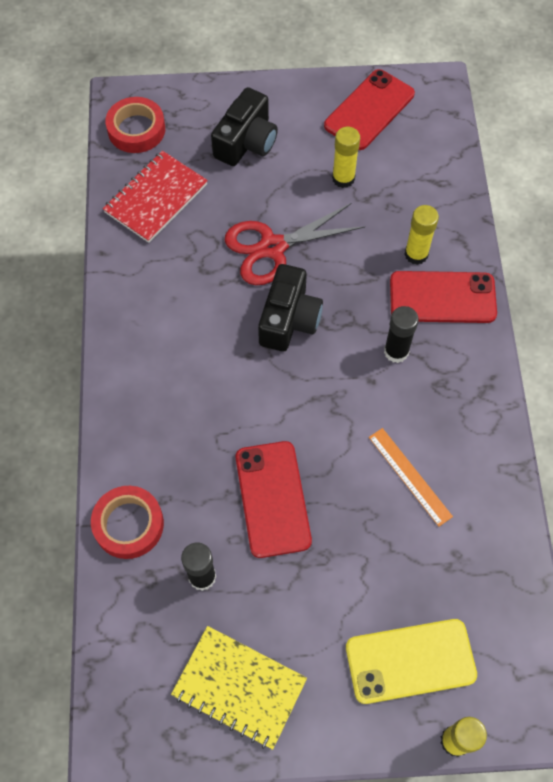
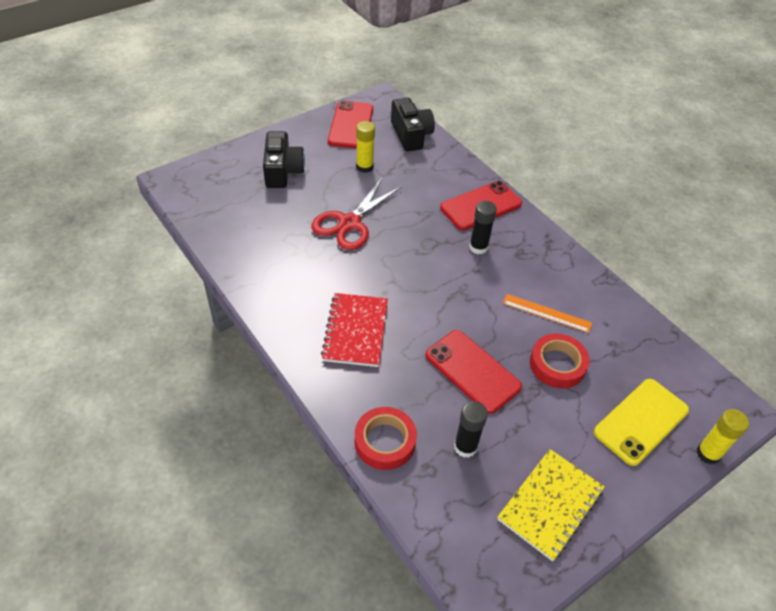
camera: 35 degrees left, 15 degrees down
(136, 129) = (196, 193): red tape -> red tape (557, 364)
(156, 198) = (243, 227): red notebook -> red notebook (355, 331)
(239, 687) = (550, 505): yellow notebook -> yellow notebook turned 45 degrees counterclockwise
(289, 319) = (394, 259): black camera -> black camera (411, 135)
(416, 254) = (445, 189): yellow glue stick -> none

